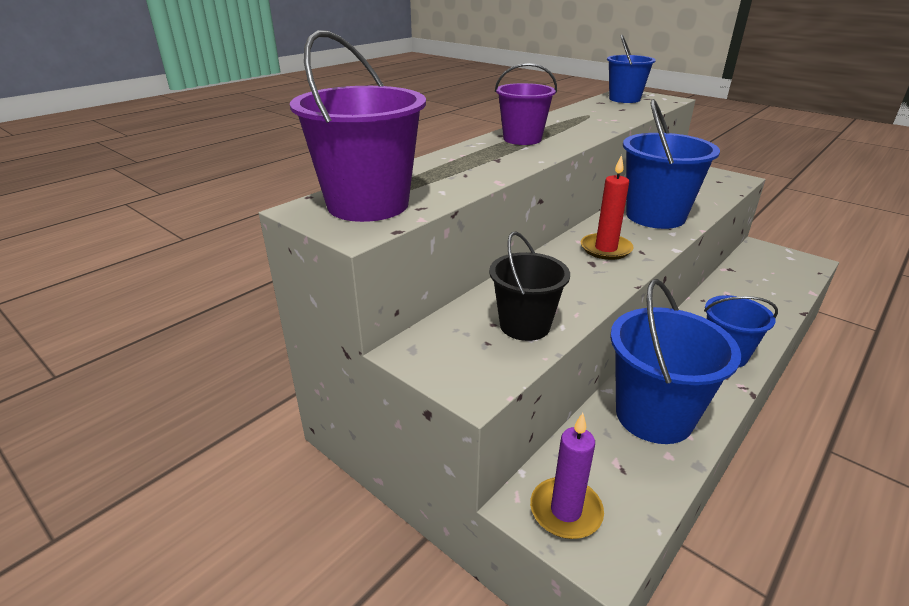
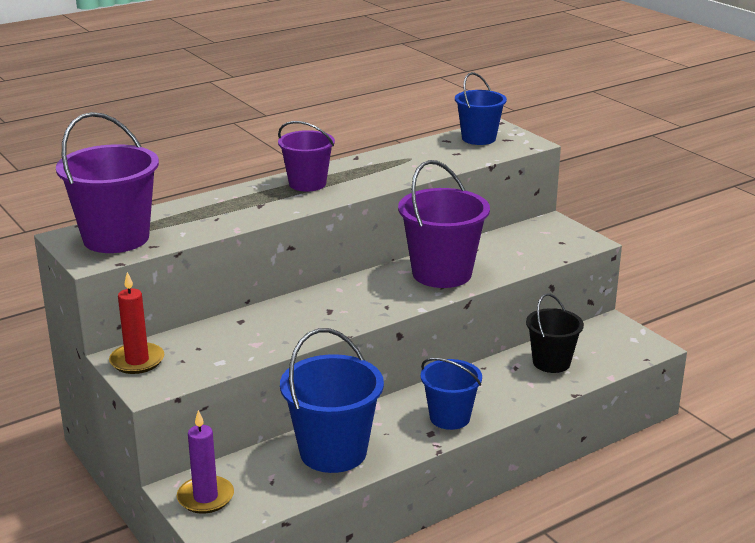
camera: 15 degrees right, 5 degrees down
(524, 325) = (222, 353): black bucket -> black bucket (551, 362)
(605, 249) = (355, 300): red candle -> red candle (137, 361)
(655, 216) = (441, 273): blue bucket -> purple bucket

